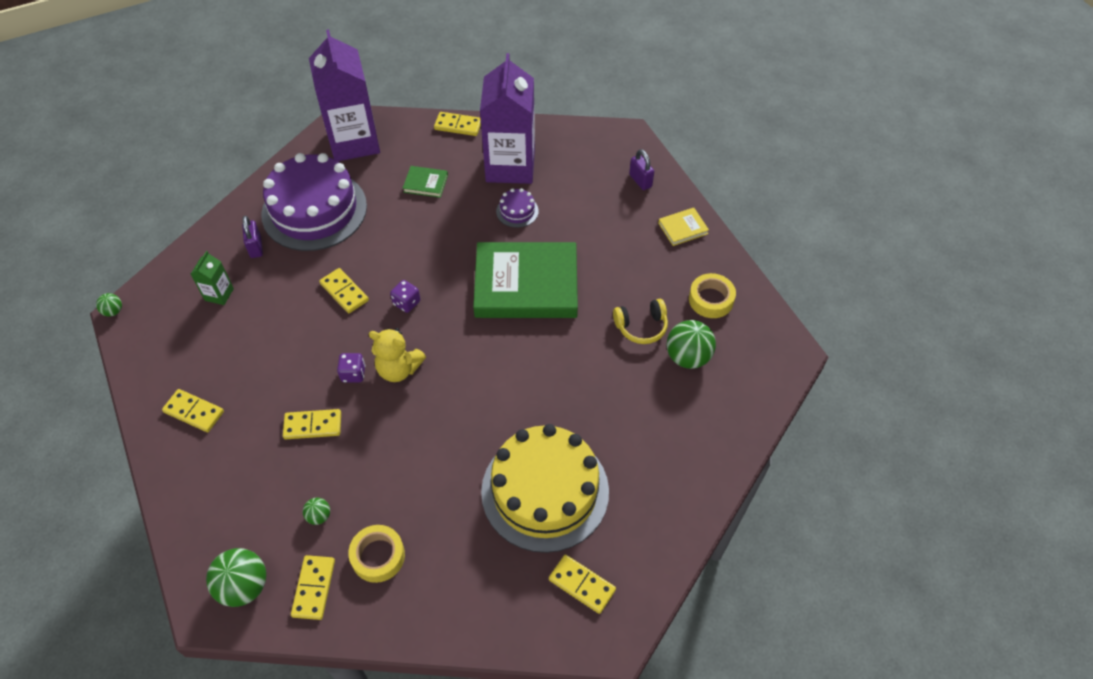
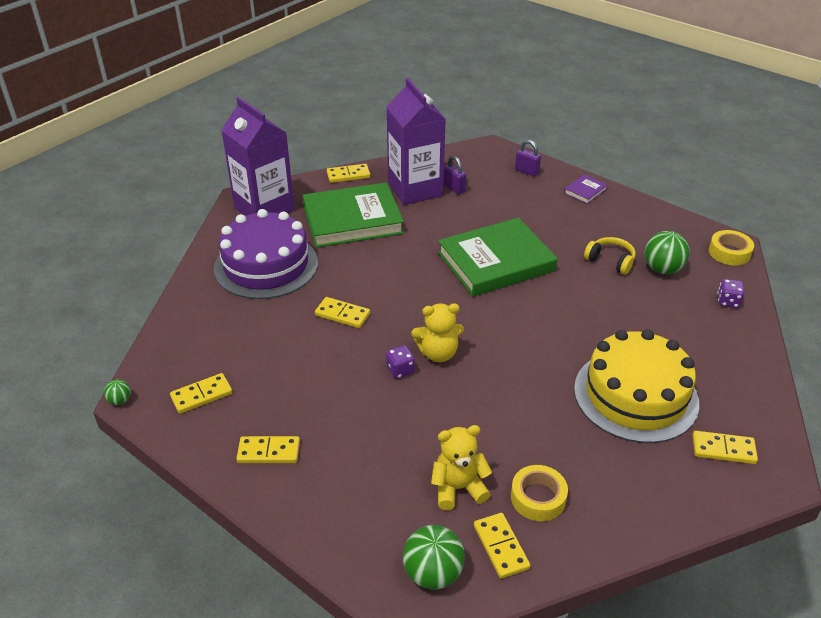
camera: 25 degrees left, 15 degrees down
(219, 294) = (222, 353): green carton -> none
(256, 247) = (231, 307): purple padlock -> purple padlock (454, 188)
(313, 426) = (394, 421): yellow domino -> yellow domino (201, 395)
(319, 516) = (458, 488): green ball -> yellow teddy bear
(406, 303) = (405, 305): purple dice -> purple dice (728, 302)
(425, 183) = (352, 220): green book -> green book, size x2.42
(517, 211) = (446, 216): purple cake -> none
(641, 326) = (610, 261): yellow headphones -> yellow headphones turned 105 degrees counterclockwise
(683, 228) = (585, 191): yellow book -> purple book
(711, 300) = (646, 228): yellow tape -> yellow tape (729, 252)

